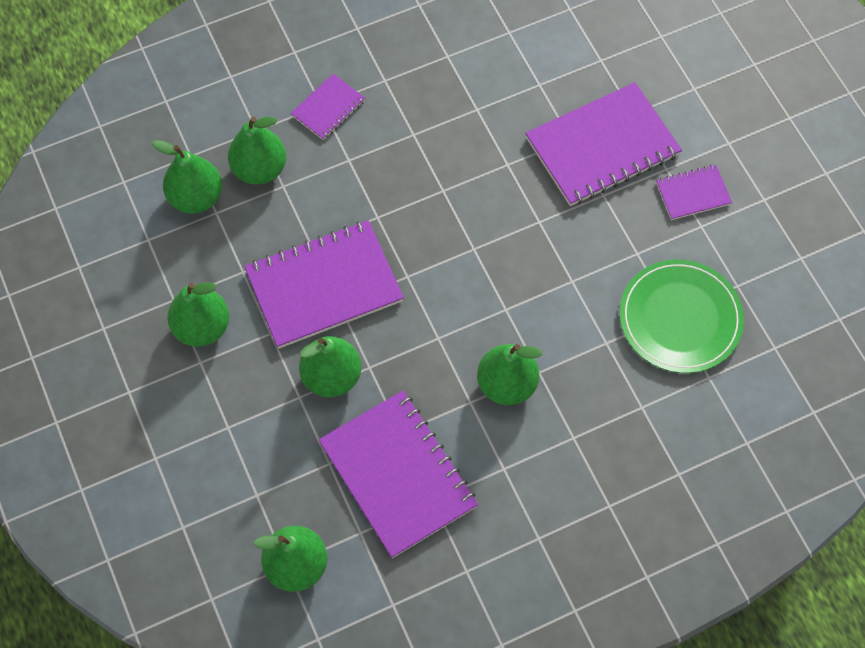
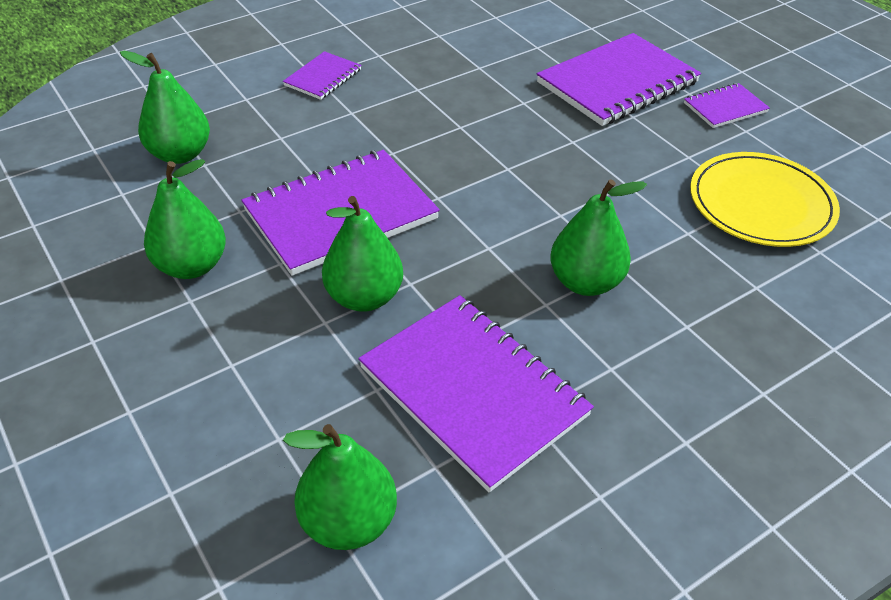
camera: 10 degrees left, 20 degrees down
(259, 169) = (252, 127): green pear -> none
(680, 318) = (761, 204): green plate -> yellow plate

